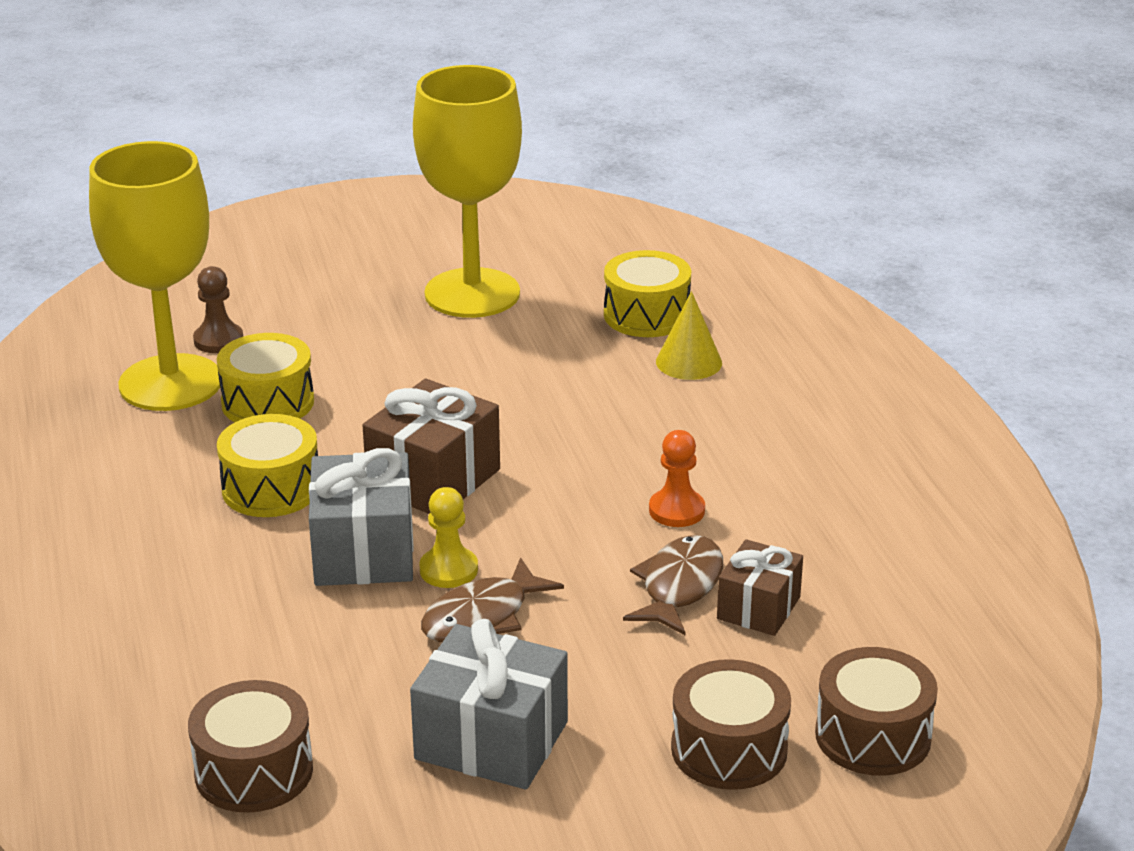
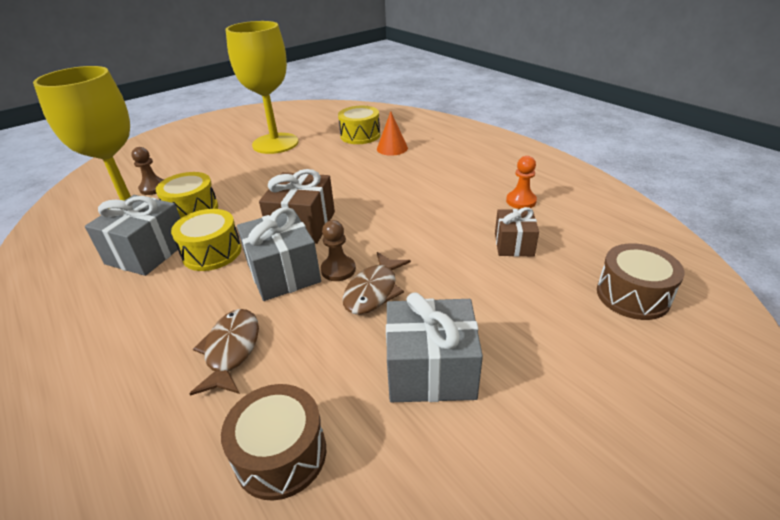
camera: 20 degrees left, 5 degrees up
(175, 461) = (147, 252): none -> grey gift
(448, 570) = (338, 270): yellow pawn -> brown pawn
(676, 510) = (435, 209): orange pawn -> orange pawn (521, 201)
(679, 587) = (466, 245): brown fish -> brown fish (231, 350)
(689, 362) = (392, 148): yellow cone -> orange cone
(729, 749) = (569, 328): brown drum -> none

